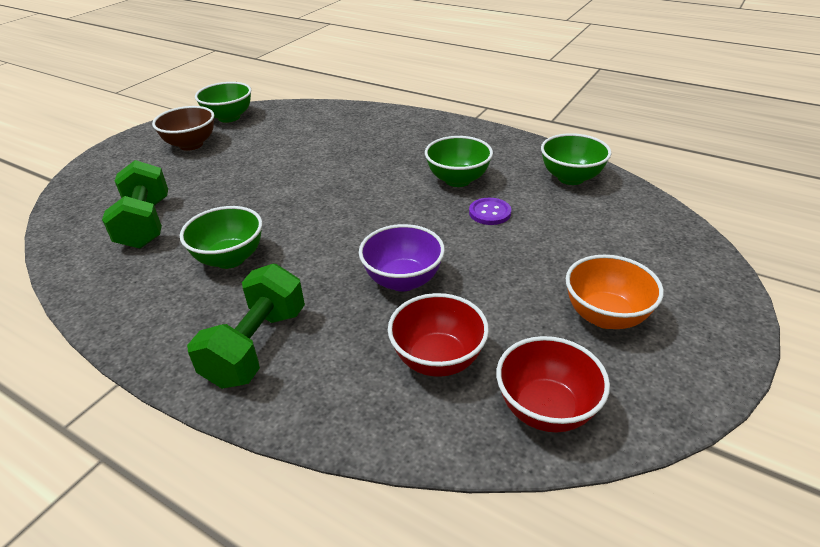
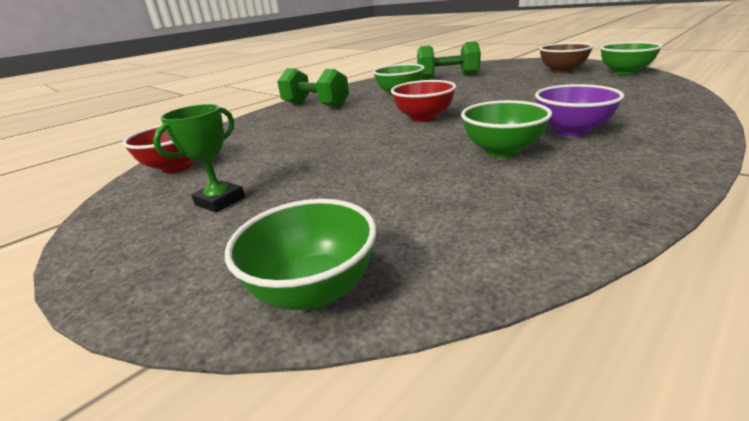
camera: 105 degrees right, 10 degrees down
(403, 280) = (342, 131): purple bowl -> purple bowl (571, 131)
(438, 359) = (256, 141): red bowl -> red bowl (424, 118)
(489, 213) = (424, 163): purple button -> none
(570, 178) = (508, 226): green bowl -> green bowl (314, 290)
(605, 316) = (220, 201): orange bowl -> green trophy

